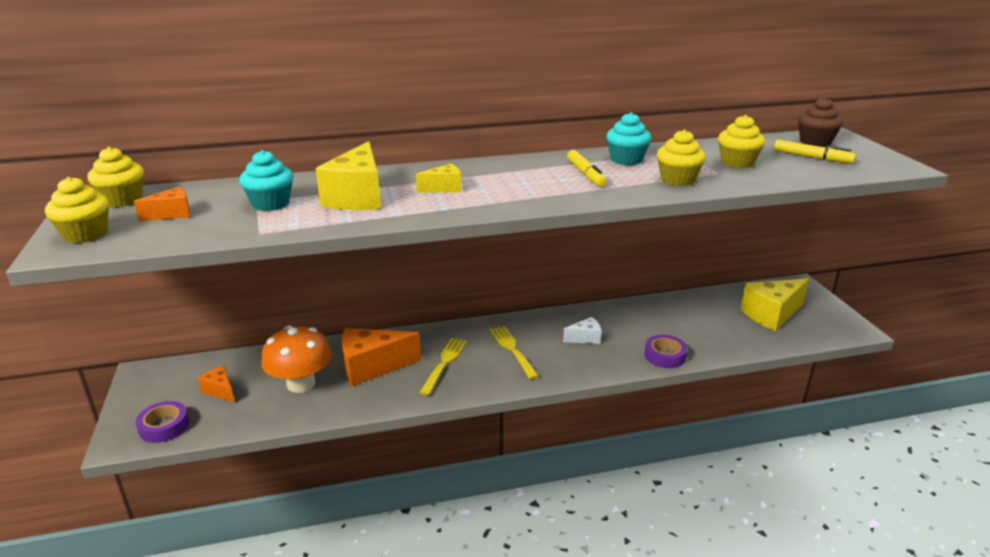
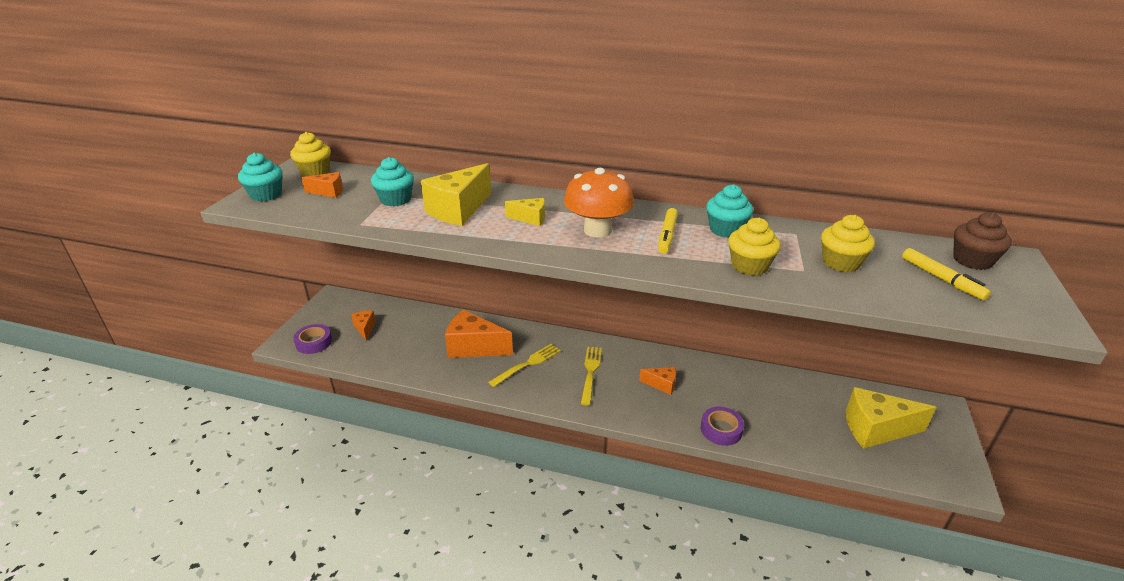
camera: 30 degrees right, 5 degrees up
(85, 234) = (266, 195): yellow cupcake -> turquoise cupcake
(301, 384) = (417, 342): orange mushroom -> orange mushroom (597, 230)
(585, 338) = (662, 385): white cheese -> orange cheese

